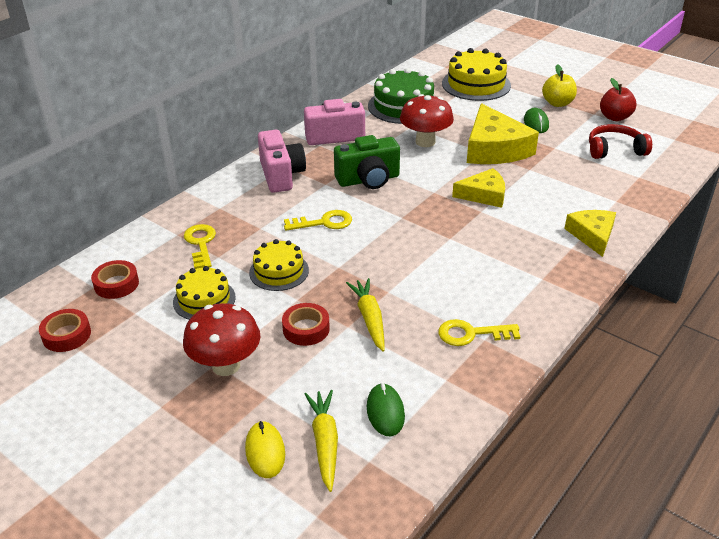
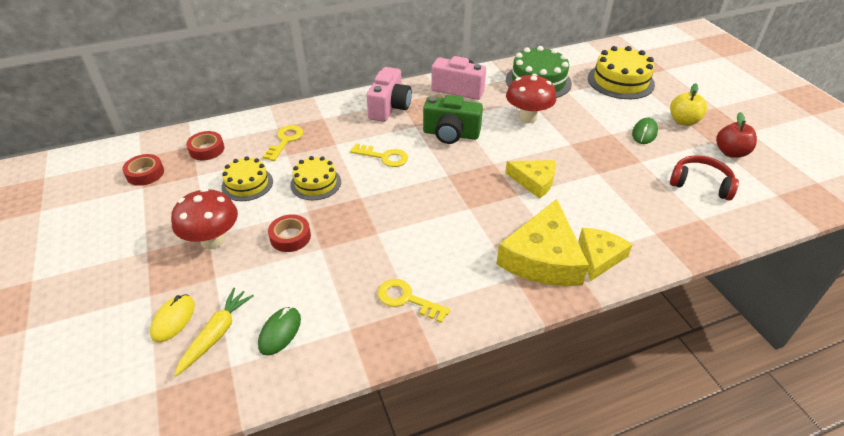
camera: 30 degrees right, 5 degrees up
(369, 319) = (342, 249): yellow carrot -> none
(494, 148) = (583, 143): yellow cheese -> yellow cheese (542, 258)

